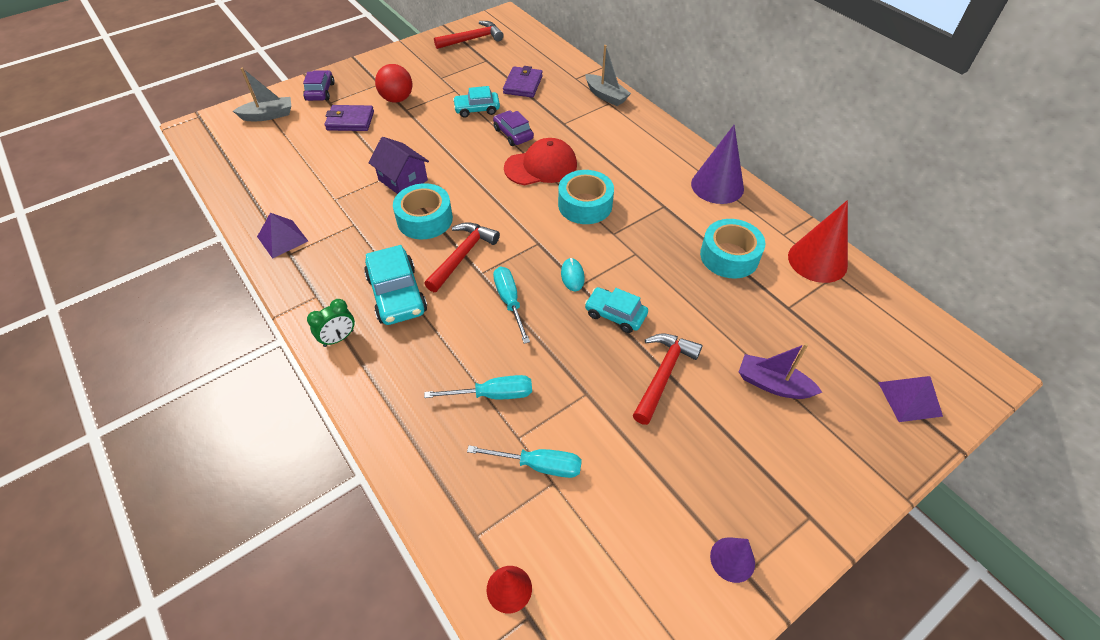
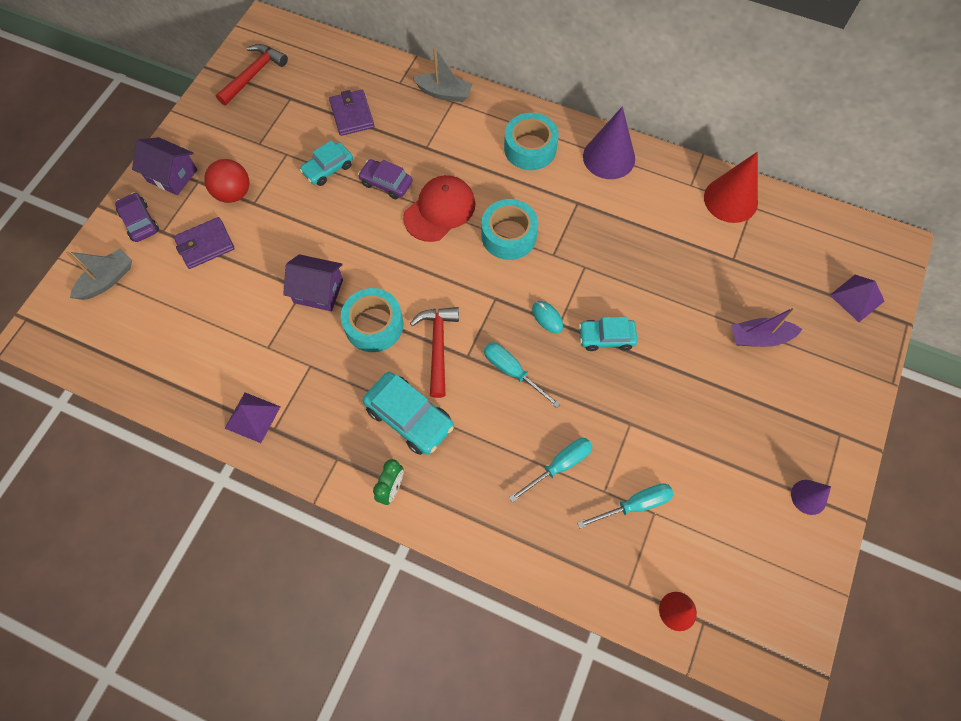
camera: 30 degrees left, 15 degrees up
(366, 74) = (172, 175): none -> purple house
(663, 374) = (676, 374): red hammer -> none
(729, 256) = (661, 230): turquoise tape -> turquoise tape (530, 148)

